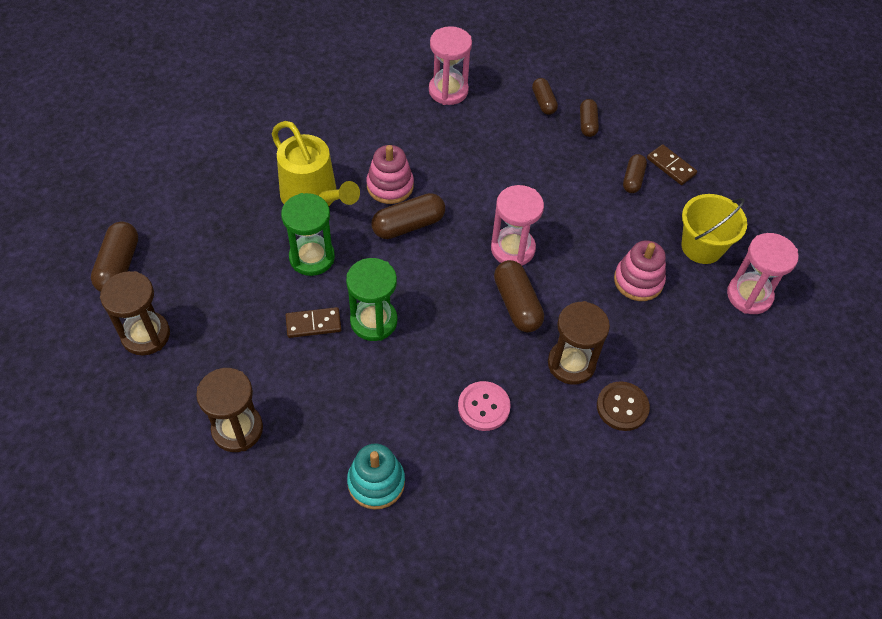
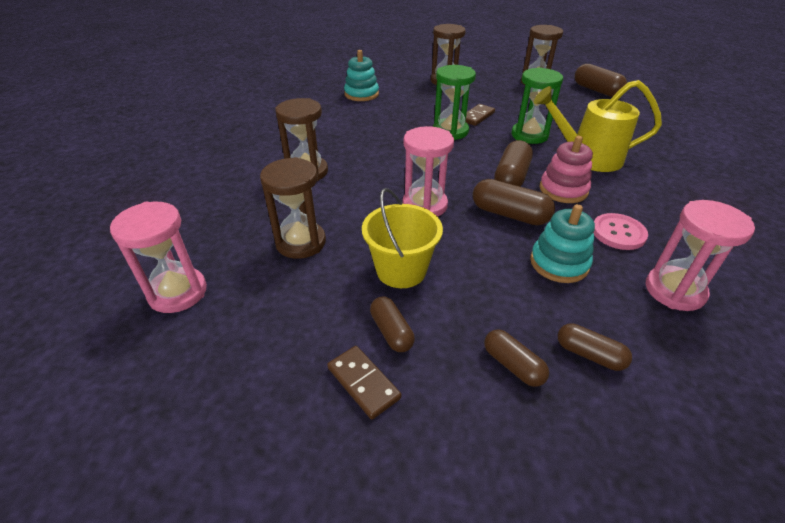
camera: 140 degrees right, 15 degrees down
(484, 407) = (341, 133): pink button -> pink button (618, 233)
(485, 146) = (559, 263): none -> turquoise stacking toy
(517, 304) = (379, 179): brown capsule -> brown capsule (509, 214)
(622, 407) = (252, 170): brown button -> none
(638, 281) = (301, 242): pink stacking toy -> brown hourglass
(671, 166) = (363, 383): brown domino -> brown domino turned 45 degrees clockwise
(702, 247) = (257, 308): yellow bucket -> yellow bucket (401, 270)

